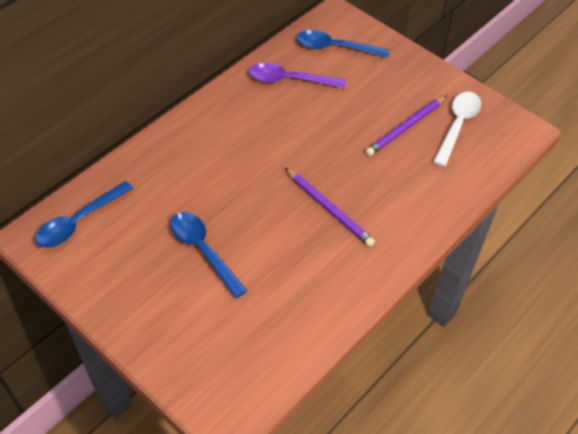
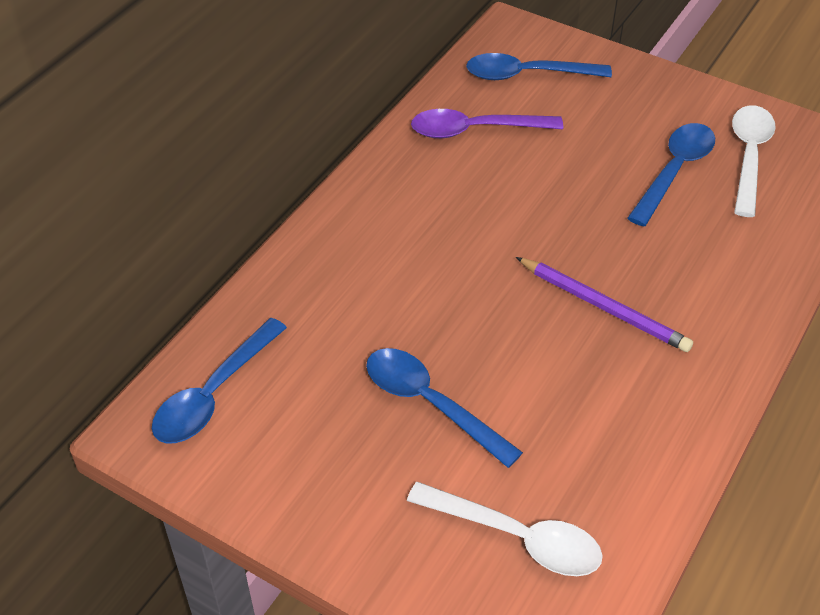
camera: 10 degrees left, 5 degrees down
(227, 340) = (517, 537): none -> white spoon
(406, 128) = (674, 171): purple pencil -> blue spoon

